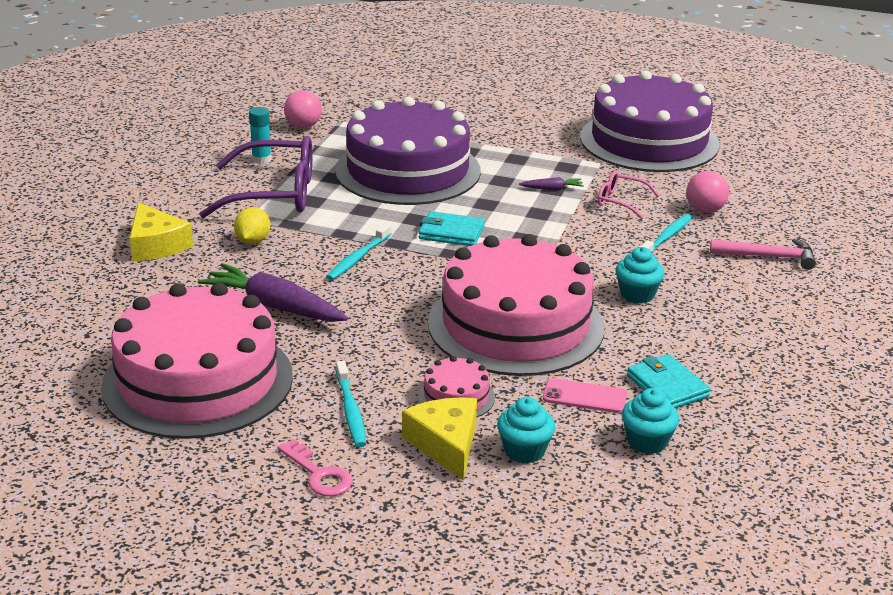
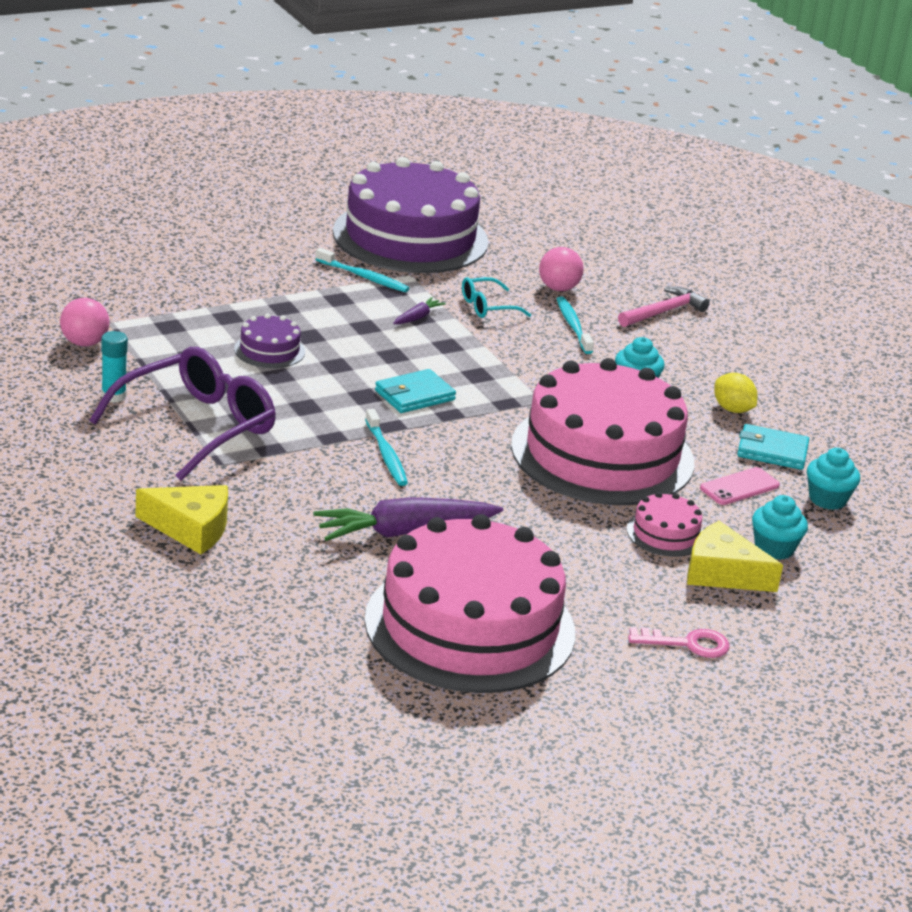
camera: 50 degrees left, 0 degrees up
(253, 241) = (269, 482): yellow lemon -> yellow lemon (732, 409)
(350, 411) = (620, 585): turquoise toothbrush -> turquoise toothbrush (364, 277)
(408, 170) = (269, 350): purple cake -> purple cake, size x0.41
(620, 201) = (487, 307): pink glasses -> turquoise glasses

